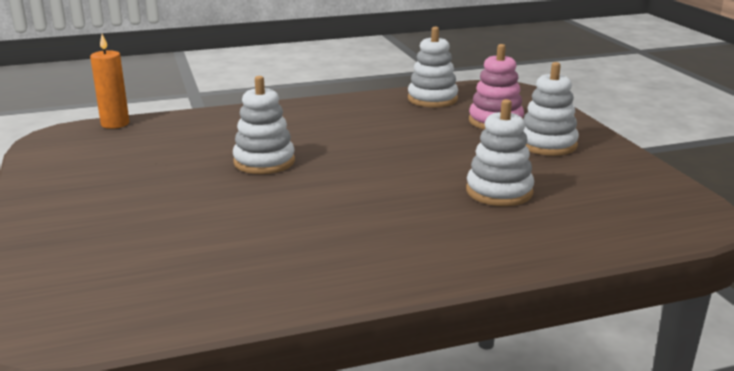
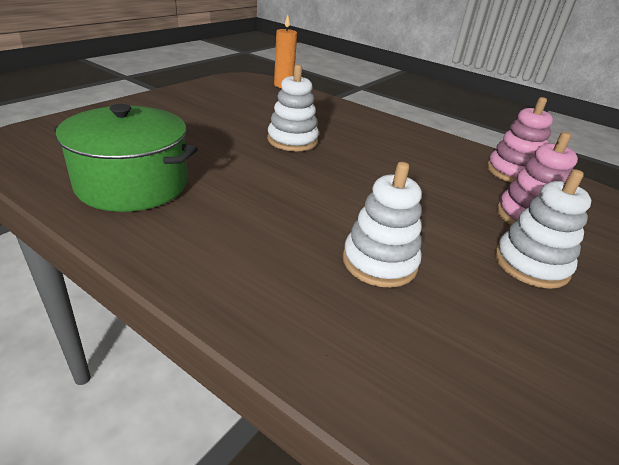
camera: 50 degrees right, 10 degrees up
(258, 265) = (132, 184): none -> green pot
(432, 99) = (512, 172): white stacking toy -> pink stacking toy

